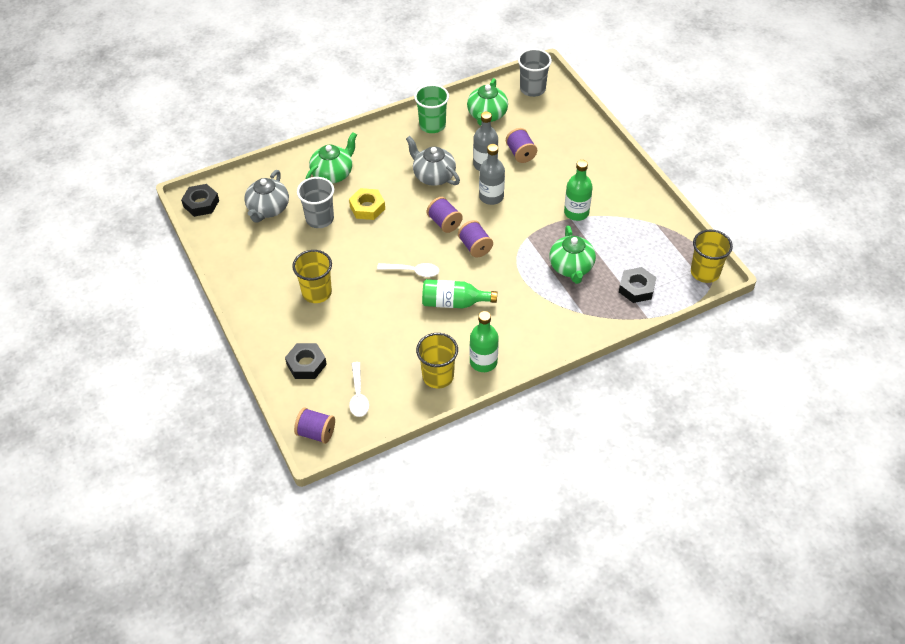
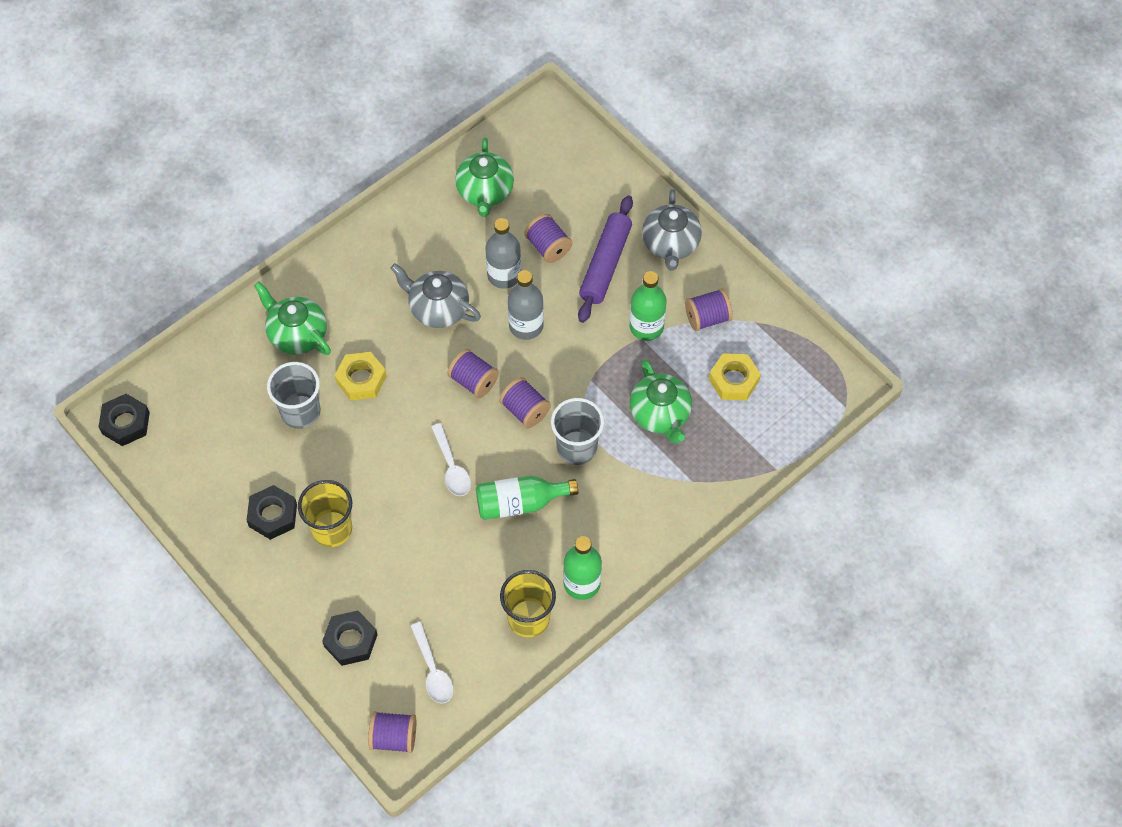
camera: 15 degrees left, 10 degrees up
(268, 209) = (223, 411): grey teapot -> grey teapot (670, 244)
(333, 174) = (297, 334): green teapot -> green teapot turned 75 degrees counterclockwise
(413, 271) = (452, 467): white spoon -> white spoon turned 75 degrees clockwise
(432, 125) = (413, 225): green cup -> none
(532, 89) = (537, 135): grey cup -> grey cup (577, 448)
(558, 171) = (605, 264): none -> purple rolling pin
(621, 215) = (707, 318): none -> purple spool
(631, 256) = (734, 380): none -> yellow nut
(636, 288) = (752, 428): black nut -> black nut (273, 515)
(705, 272) = (834, 384): yellow cup -> none

